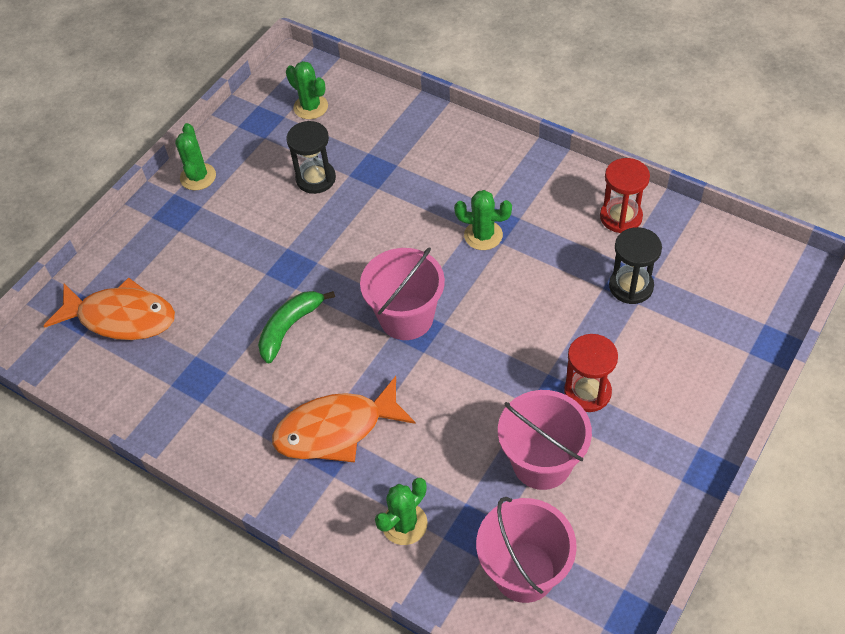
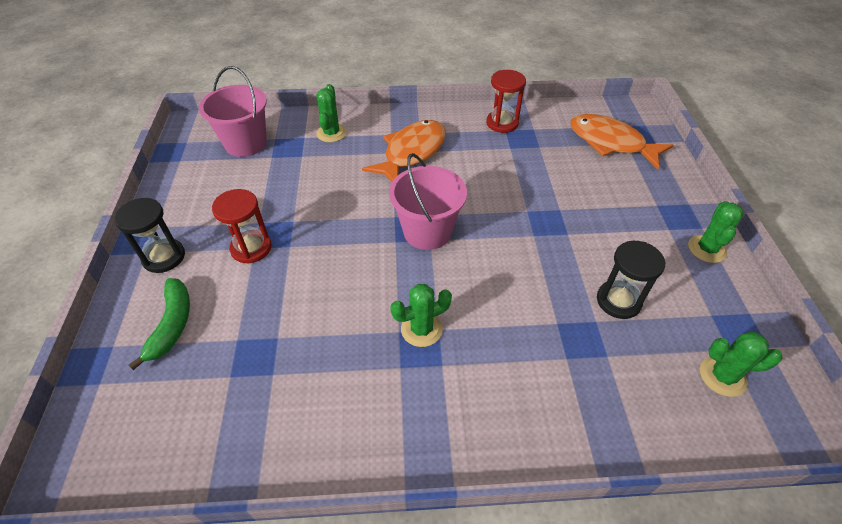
camera: 140 degrees right, 5 degrees down
(121, 317) = (610, 143): orange fish -> orange fish turned 60 degrees clockwise
(198, 177) = (706, 249): green cactus -> green cactus turned 60 degrees clockwise
(290, 328) = (501, 187): green banana -> green banana (172, 325)
(542, 462) = (263, 194): pink bucket -> none
(621, 217) = (294, 429): red hourglass -> red hourglass (502, 123)
(631, 286) = (250, 353): black hourglass -> black hourglass (164, 257)

